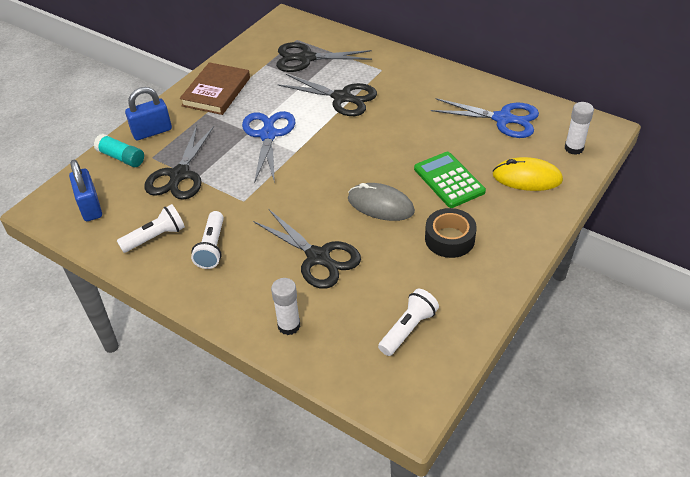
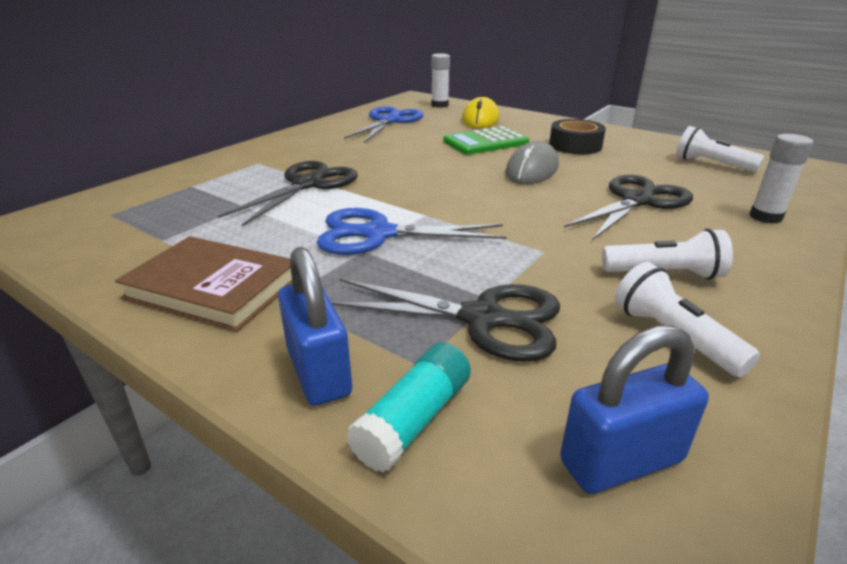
camera: 90 degrees left, 15 degrees down
(306, 58) = (180, 206): black scissors -> none

